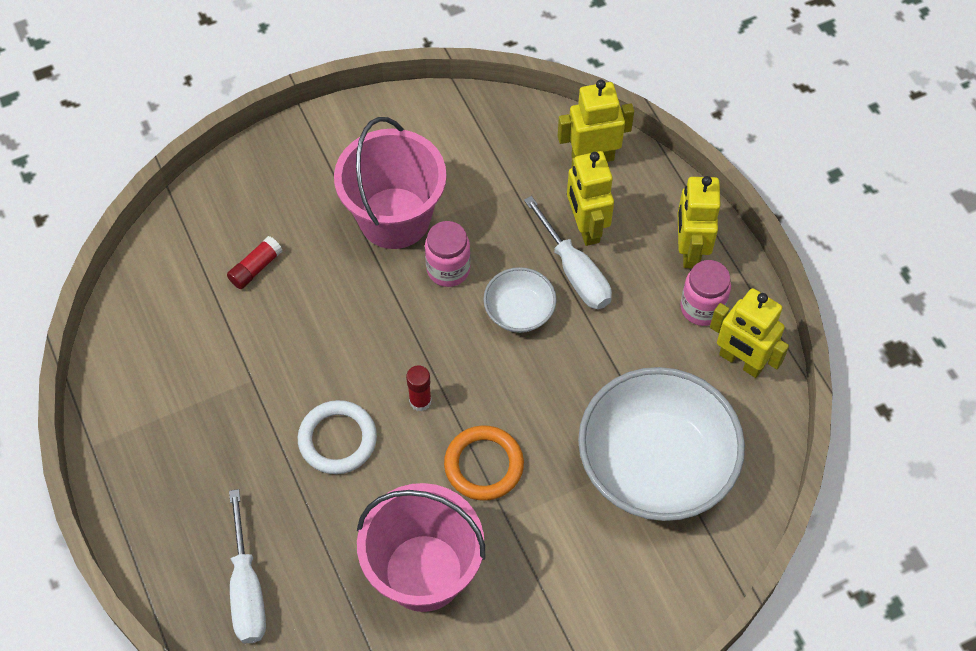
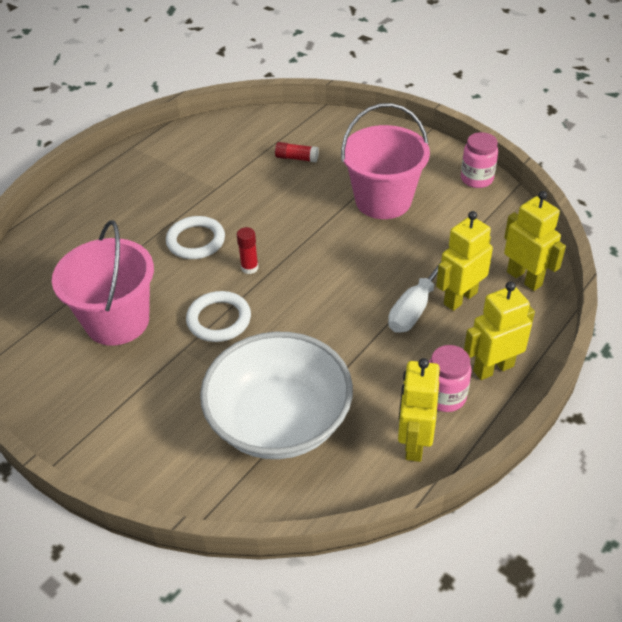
camera: 65 degrees right, 15 degrees down
(247, 590) = (66, 244): white screwdriver -> none
(448, 269) = (364, 241): pink jar -> pink jar (476, 179)
(484, 465) = (219, 319): orange ring -> white ring
(519, 311) = (358, 290): white bowl -> none

